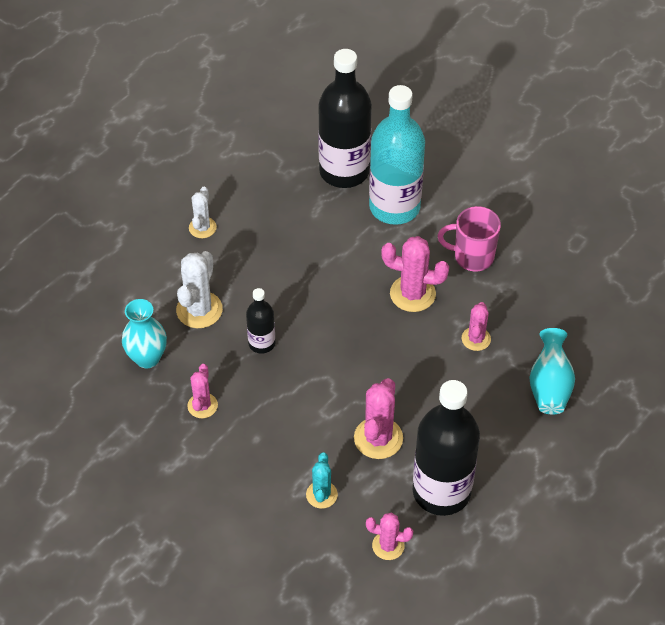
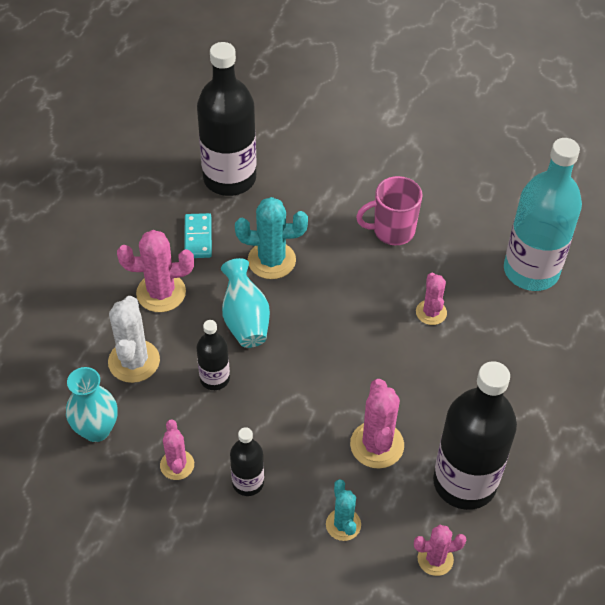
camera: 20 degrees left, 0 degrees up
(202, 228) = (104, 273): white cactus -> none
(255, 437) = (248, 482): none -> black bottle
(295, 217) = (198, 237): none -> turquoise domino
(352, 255) = (271, 260): none -> turquoise cactus
(394, 207) = (295, 201): turquoise bottle -> turquoise bottle (531, 271)
(412, 294) = (349, 284): pink cactus -> pink cactus (161, 293)
(549, 386) = (523, 340): turquoise vase -> turquoise vase (245, 319)

